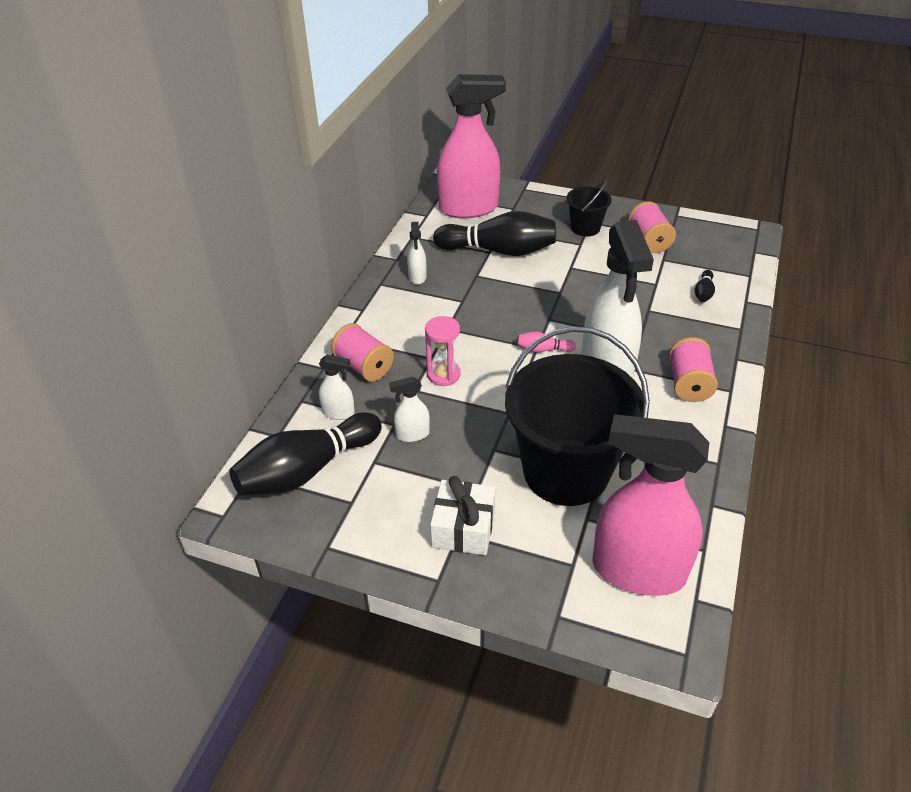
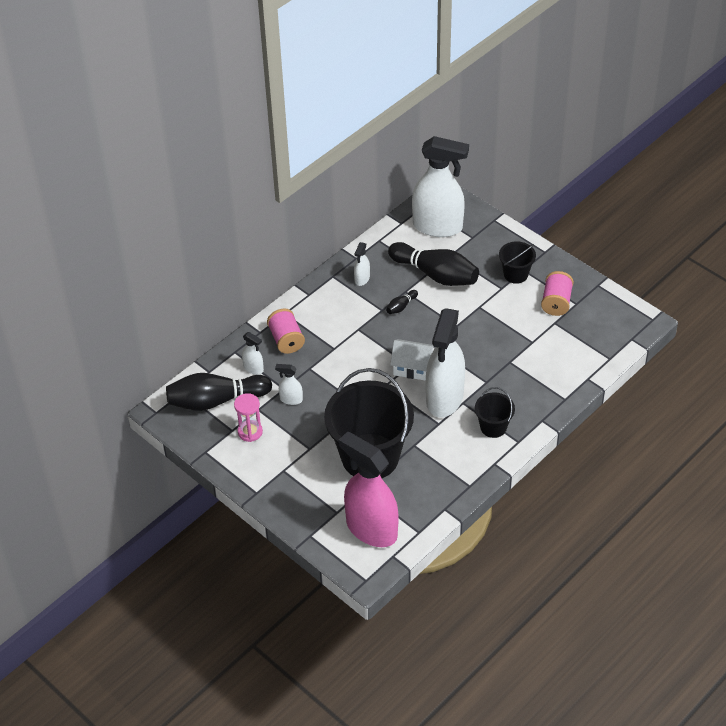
camera: 25 degrees right, 5 degrees up
(443, 375) = (334, 364): pink hourglass -> pink hourglass (250, 432)
(463, 528) = (287, 469): white gift -> none
(469, 208) = (438, 226): pink spray bottle -> white spray bottle
(543, 349) = (413, 368): pink bowling pin -> white house
(688, 384) = (493, 427): pink spool -> black bucket
(703, 293) = (561, 361): black bowling pin -> black bowling pin (401, 306)

